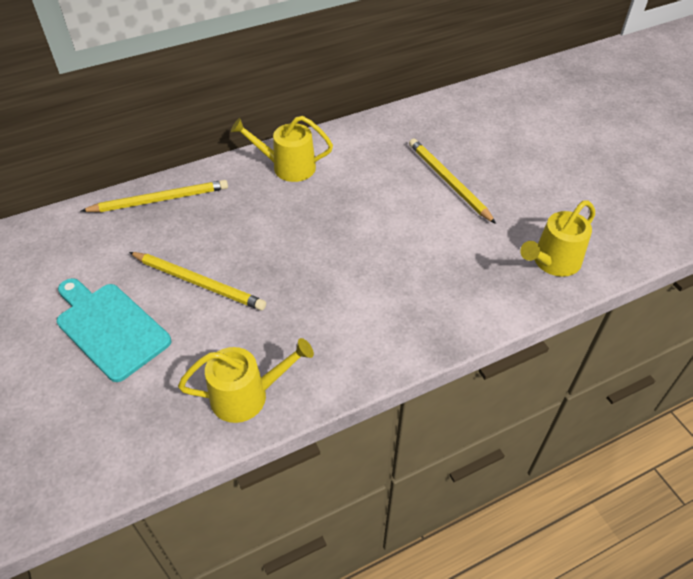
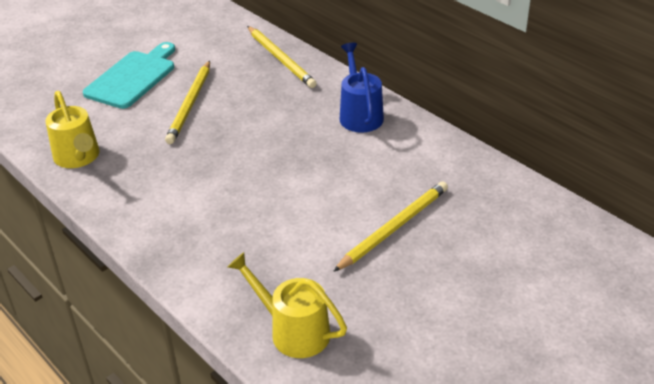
camera: 75 degrees right, 10 degrees down
(287, 167) = (359, 114): yellow watering can -> blue watering can

